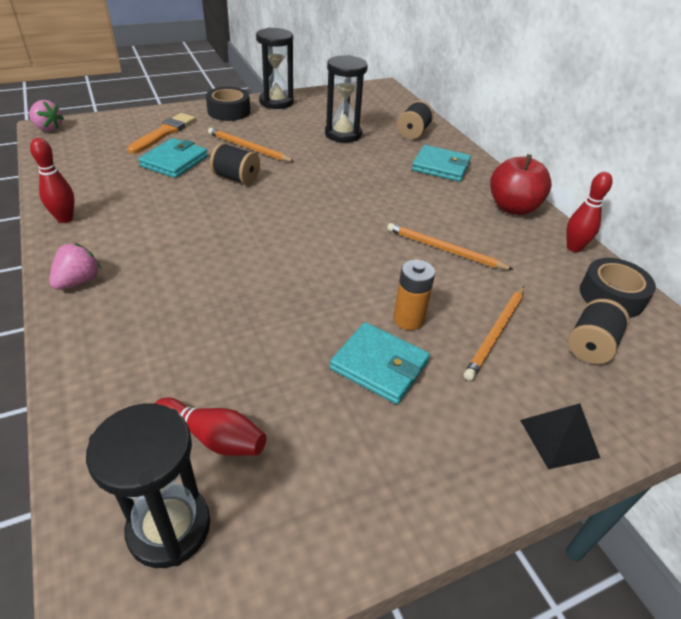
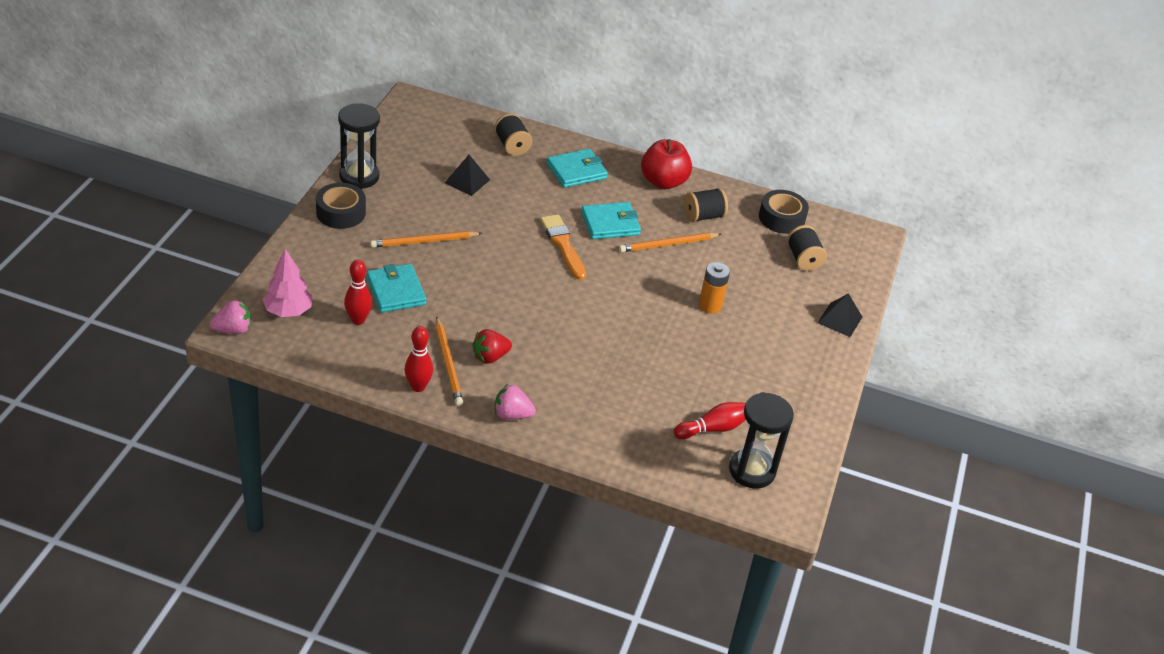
camera: 50 degrees left, 0 degrees up
(78, 281) = (512, 415): pink strawberry -> pink strawberry turned 60 degrees counterclockwise
(94, 136) = (288, 311): none -> pink tree
(149, 233) = (490, 357): none -> red strawberry
(164, 133) = (335, 270): orange brush -> orange brush (563, 245)
(236, 178) = (465, 275): black spool -> black spool (703, 216)
(343, 134) = (467, 181): black hourglass -> black pyramid
(379, 365) = (731, 341): turquoise wallet -> turquoise wallet (610, 224)
(496, 333) = (757, 283): orange pencil -> orange pencil (448, 363)
(573, 248) = (729, 194): red bowling pin -> red bowling pin (358, 320)

